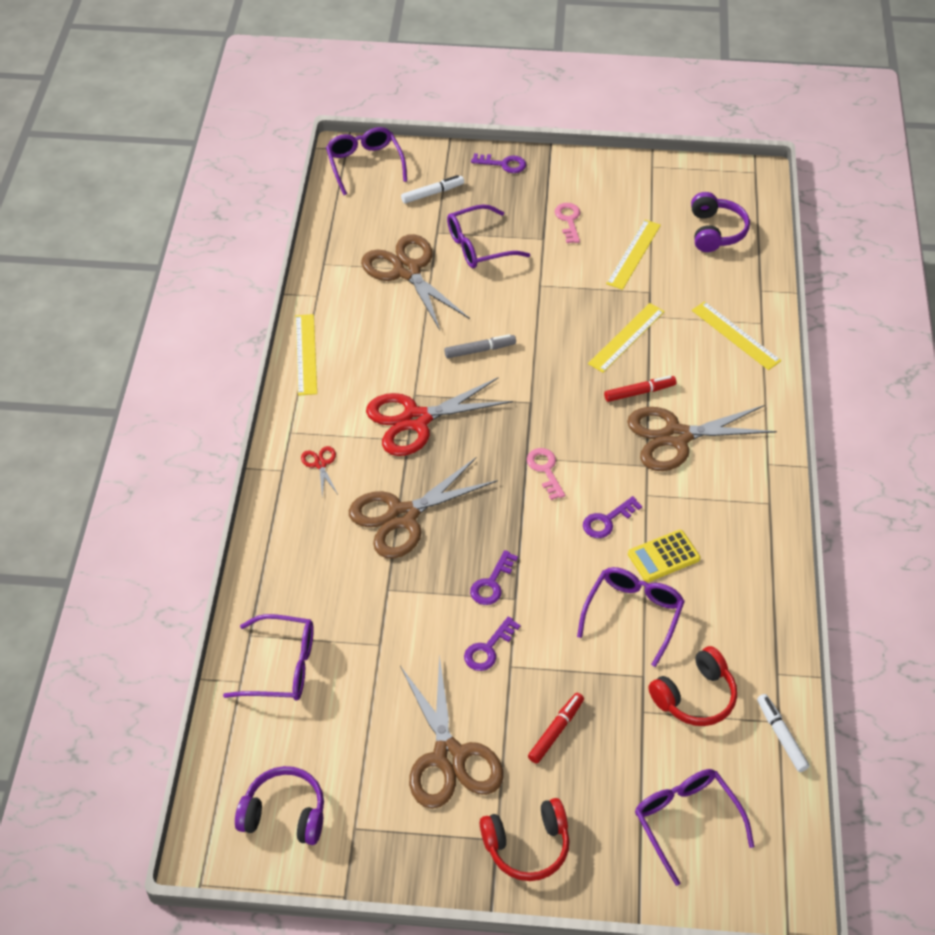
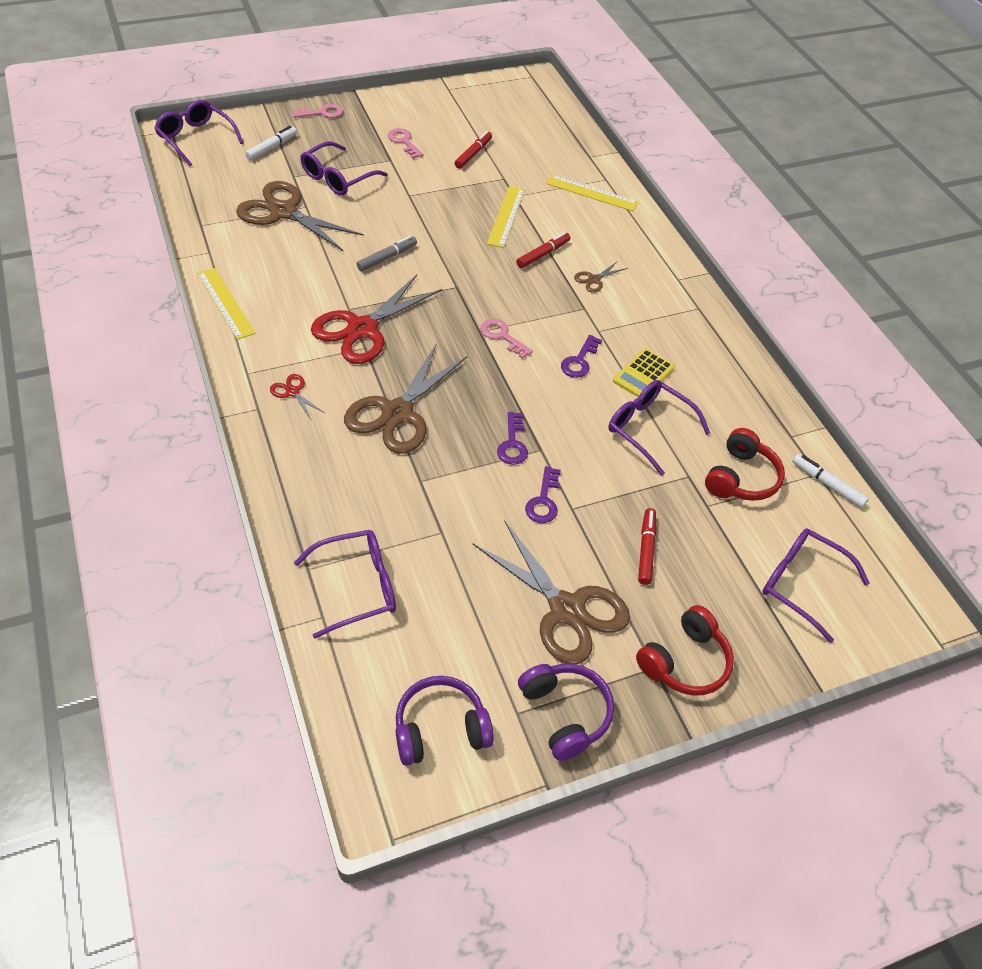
camera: 30 degrees left, 0 degrees up
(503, 164) = (322, 113): purple key -> pink key
(633, 254) = (473, 154): yellow ruler -> red marker
(633, 614) = (648, 428): purple glasses -> purple glasses turned 45 degrees counterclockwise
(676, 437) = (594, 279): brown scissors -> brown scissors, size x0.43
(715, 231) = (528, 123): purple headphones -> purple headphones (565, 713)

